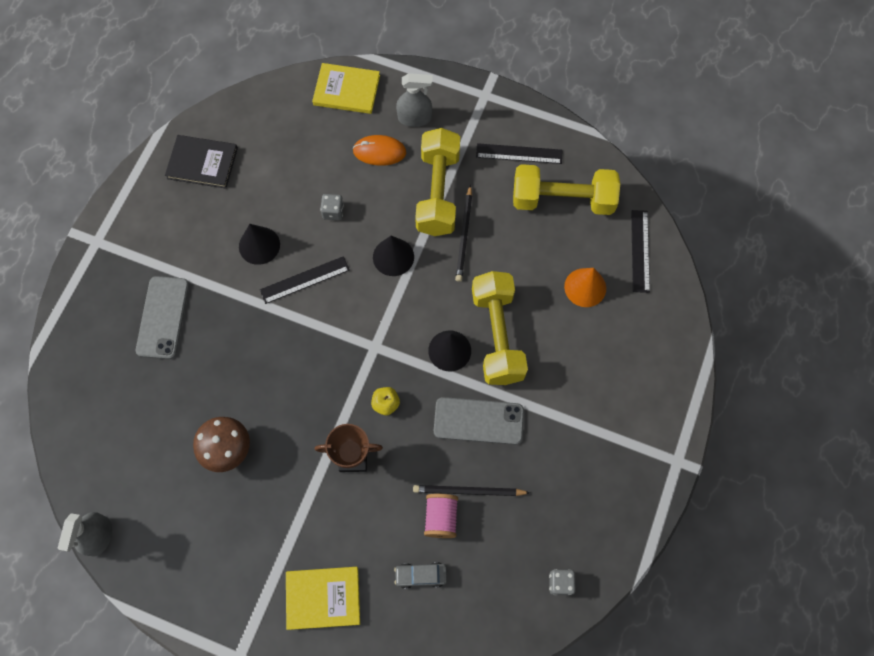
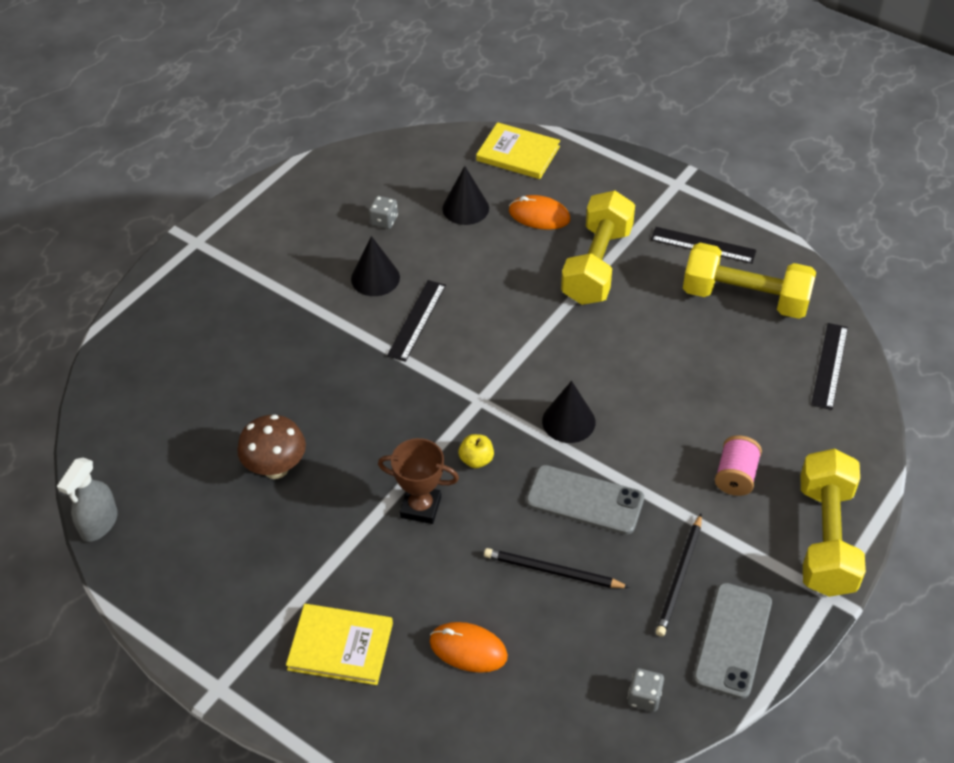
camera: 15 degrees right, 20 degrees down
(163, 317) = (244, 325): grey phone -> grey phone (732, 640)
(202, 163) = (336, 192): black book -> none
(304, 280) = (417, 320): black ruler -> black ruler turned 60 degrees counterclockwise
(333, 211) = (469, 262): grey dice -> grey dice (384, 221)
(393, 257) = (527, 317): black cone -> black cone (465, 208)
(414, 118) = (589, 191): grey spray bottle -> none
(421, 575) = (468, 649): grey car -> orange mouse
(441, 518) = (510, 592): pink spool -> pink spool (735, 476)
(464, 235) = (617, 311): black pencil -> black pencil (679, 577)
(497, 335) = (631, 417): yellow dumbbell -> yellow dumbbell (826, 538)
(585, 287) = (752, 389): orange cone -> none

